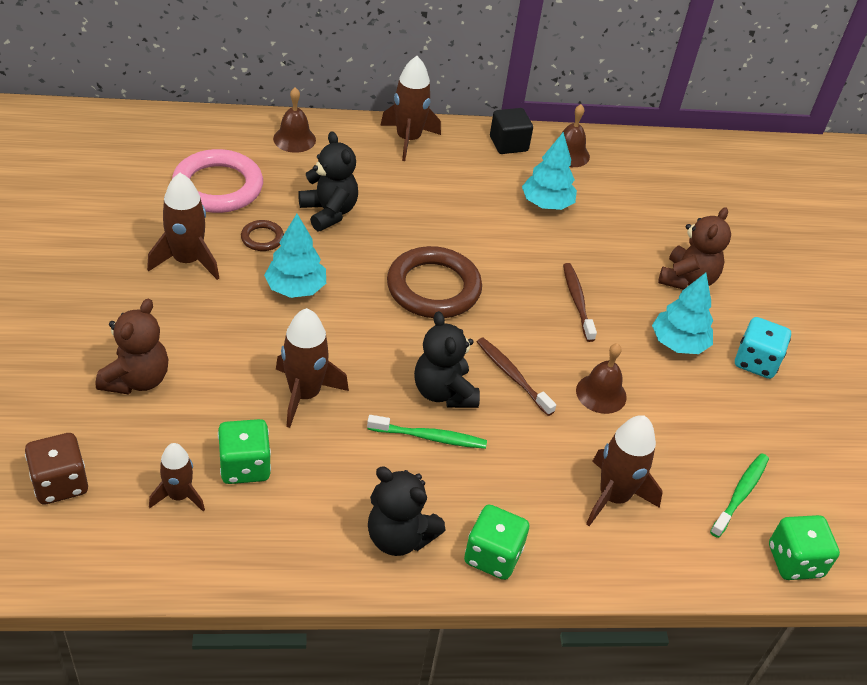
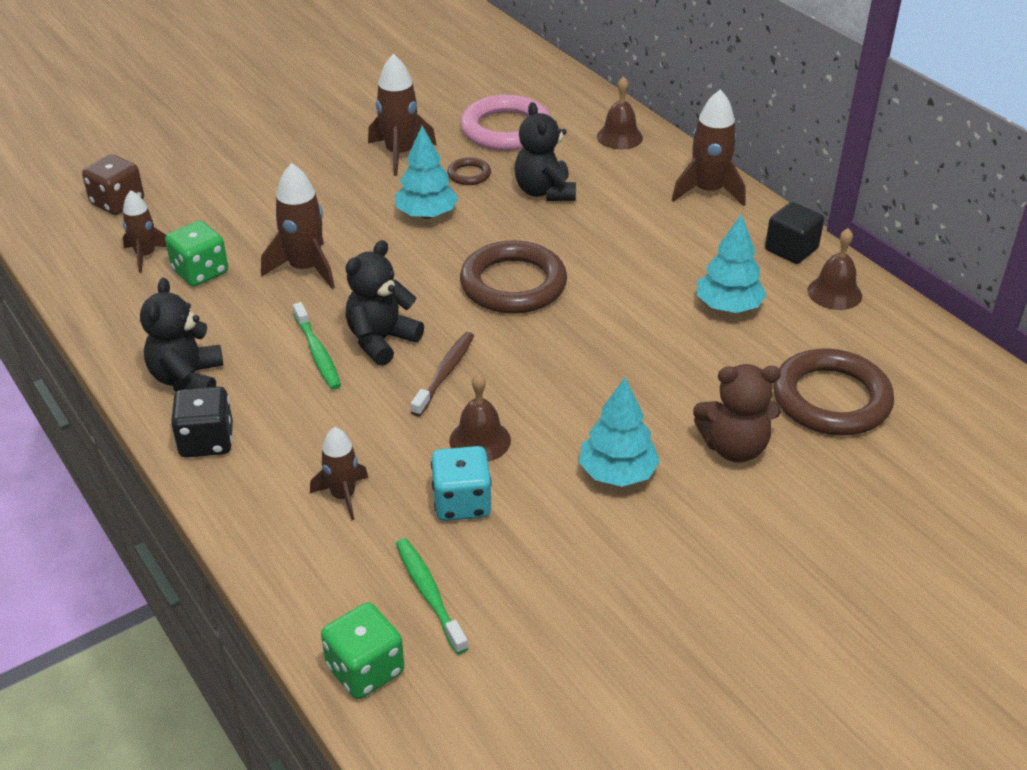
camera: 65 degrees right, 5 degrees down
(137, 379) = (246, 188): brown teddy bear -> none
(329, 212) = (544, 192): black teddy bear -> black teddy bear turned 135 degrees clockwise
(493, 556) = (207, 441): green dice -> black dice
(577, 301) = (600, 378): brown toothbrush -> none
(613, 497) = (343, 496): brown rocket -> brown rocket, size x0.64
(670, 215) = (831, 399): none -> brown ring
(740, 494) = (429, 594): green toothbrush -> green toothbrush turned 120 degrees counterclockwise
(756, 362) = (656, 546): turquoise dice -> turquoise dice (462, 503)

